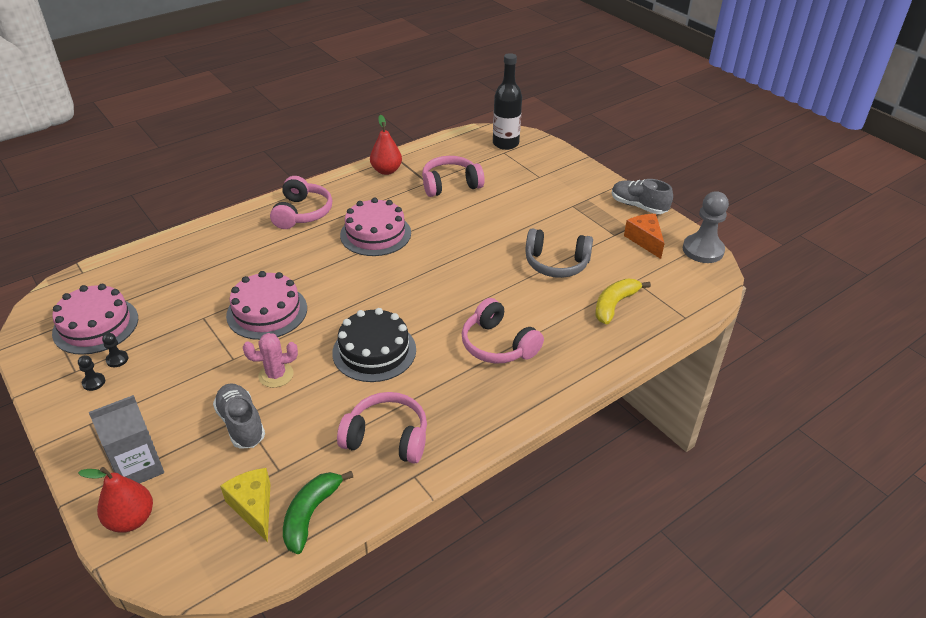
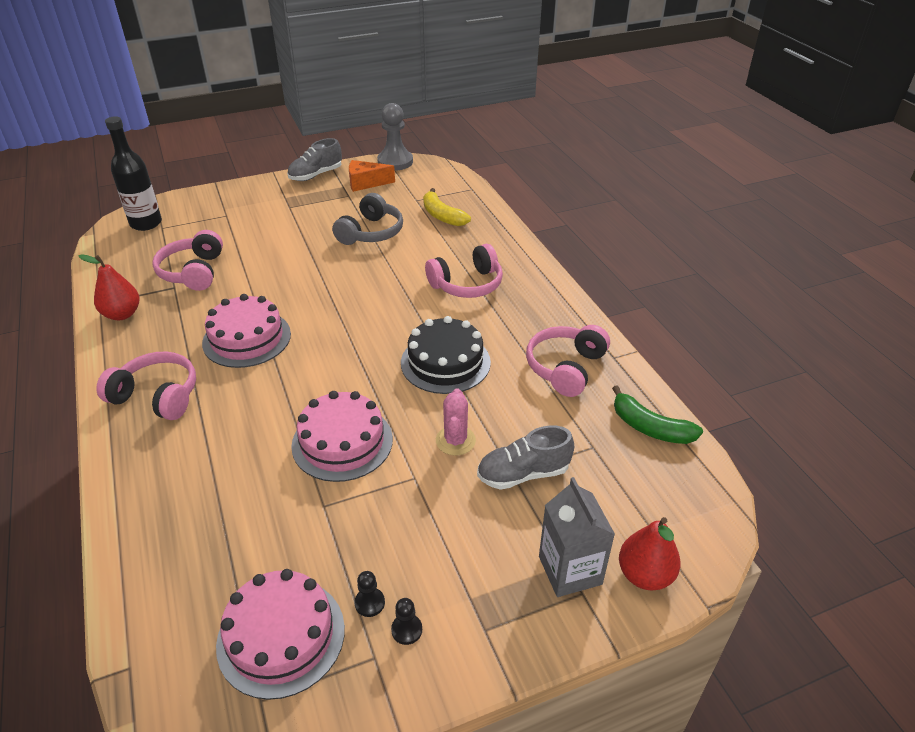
camera: 75 degrees left, 0 degrees up
(253, 507) = (638, 468): yellow cheese -> none

